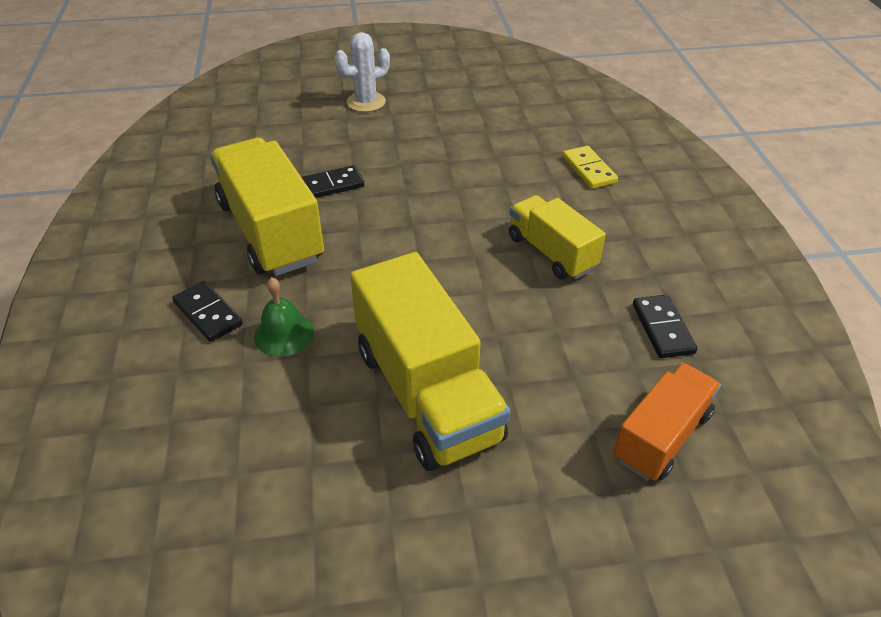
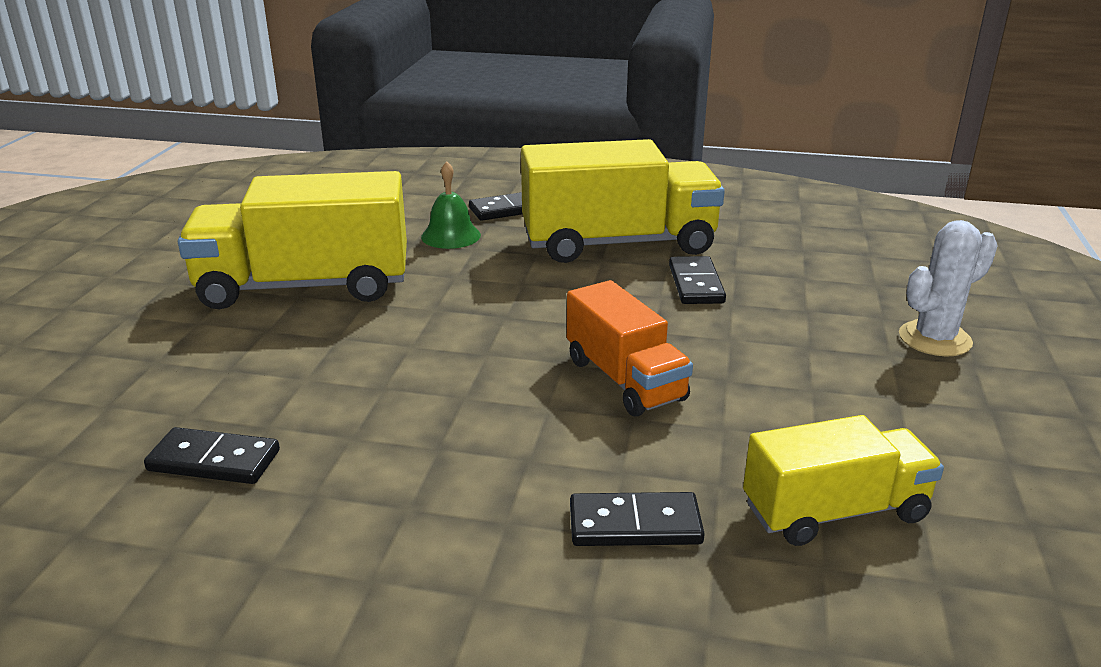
camera: 110 degrees right, 15 degrees down
(366, 102) = (934, 339): white cactus -> white cactus turned 75 degrees clockwise
(551, 253) = (440, 413): yellow truck -> yellow truck (834, 511)
(588, 170) = (635, 524): yellow domino -> black domino
(661, 436) = (89, 399): orange truck -> orange truck (625, 379)

